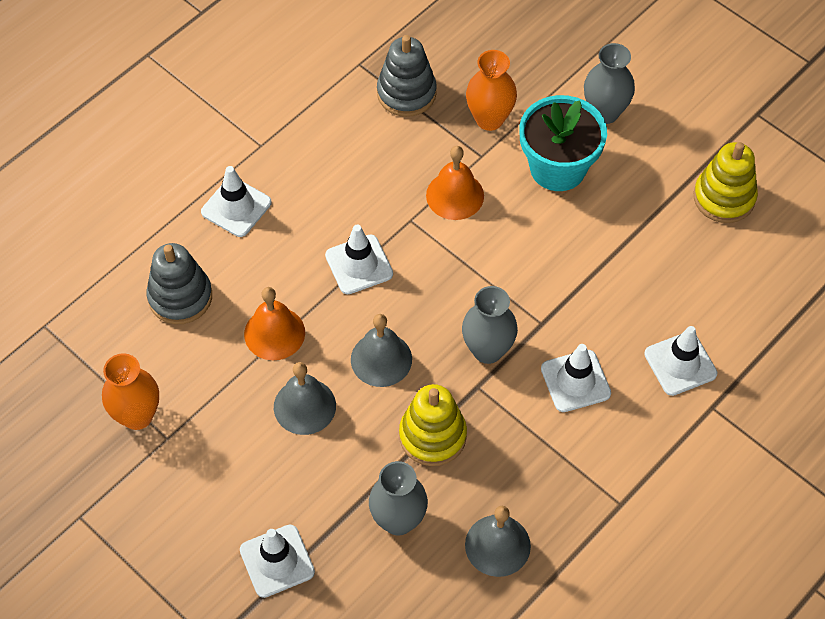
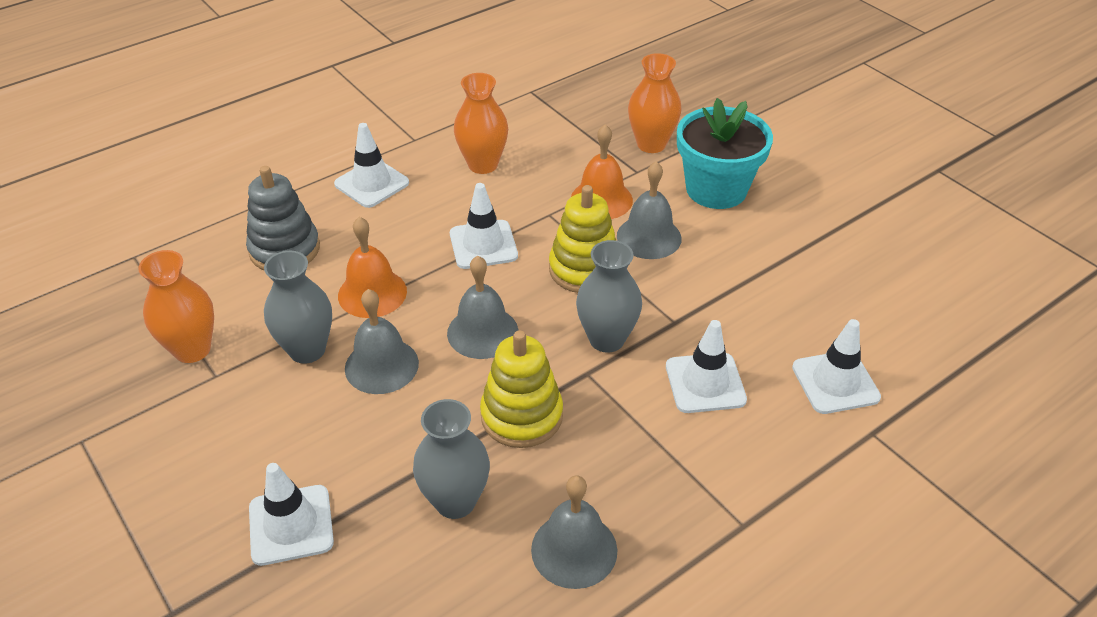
camera: 10 degrees right, 15 degrees down
(335, 168) = (483, 164): none -> orange vase
(406, 93) = (571, 116): grey stacking toy -> none
(505, 233) = (649, 237): none -> grey bell
(604, 113) = (773, 152): grey vase -> grey vase (307, 350)
(724, 197) = (898, 234): yellow stacking toy -> yellow stacking toy (584, 269)

